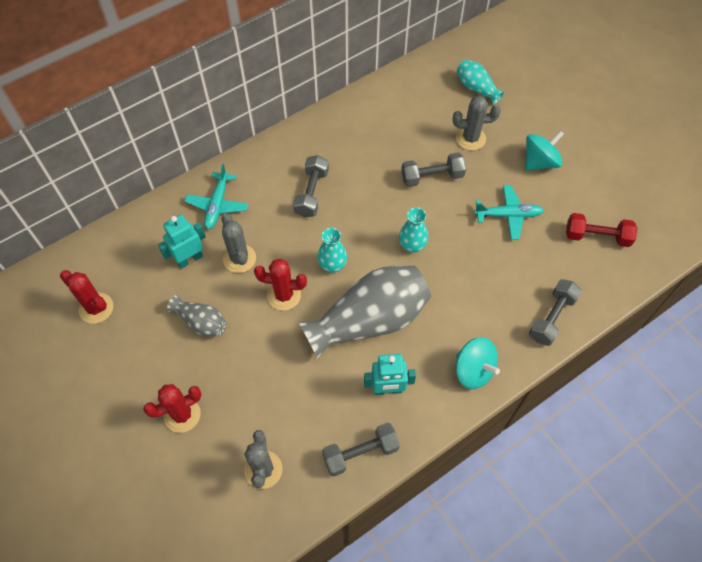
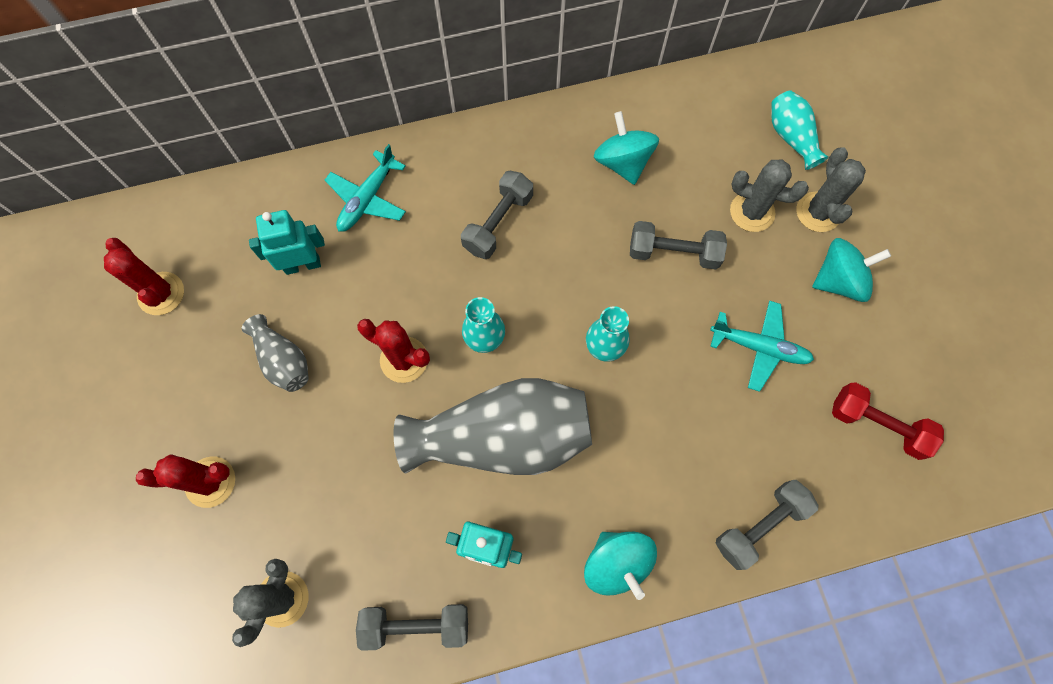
camera: 20 degrees right, 10 degrees up
(239, 258) = (366, 286): grey cactus -> grey cactus (818, 212)
(377, 133) = (622, 162): none -> turquoise spinning top

